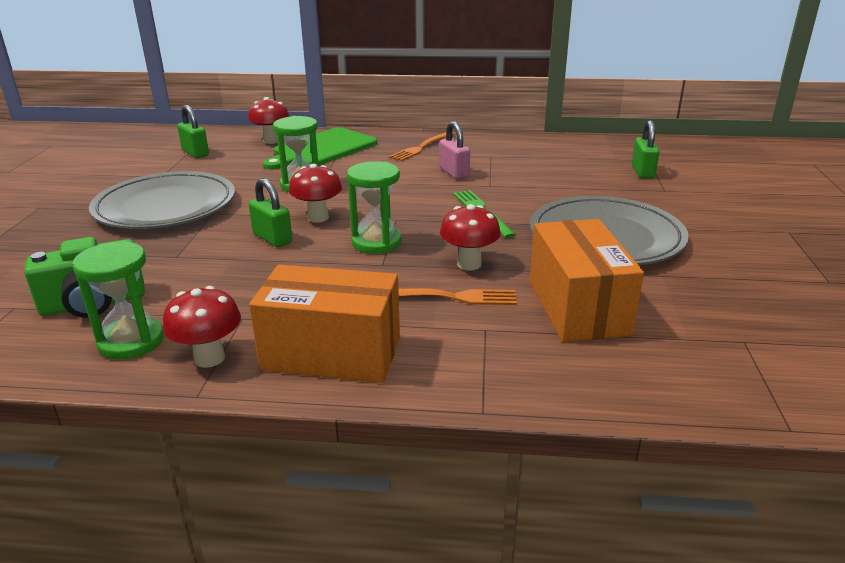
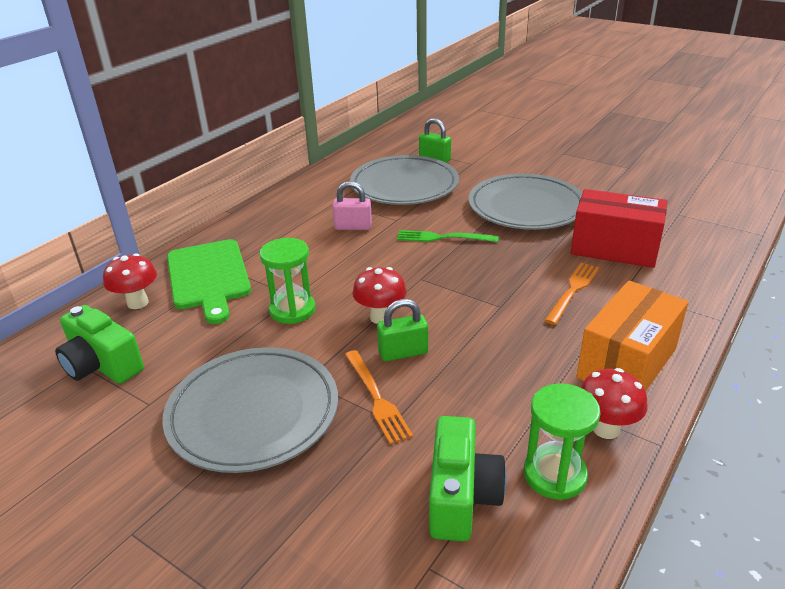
camera: 60 degrees left, 5 degrees up
(195, 153) = (102, 365): green padlock -> green camera
(376, 242) = (458, 299): green hourglass -> none
(421, 147) = (276, 225): orange fork -> orange fork (376, 398)
(469, 264) = (528, 269): red mushroom -> none
(562, 173) = (404, 185): none -> grey plate
(577, 307) = (614, 249): orange box -> red box

